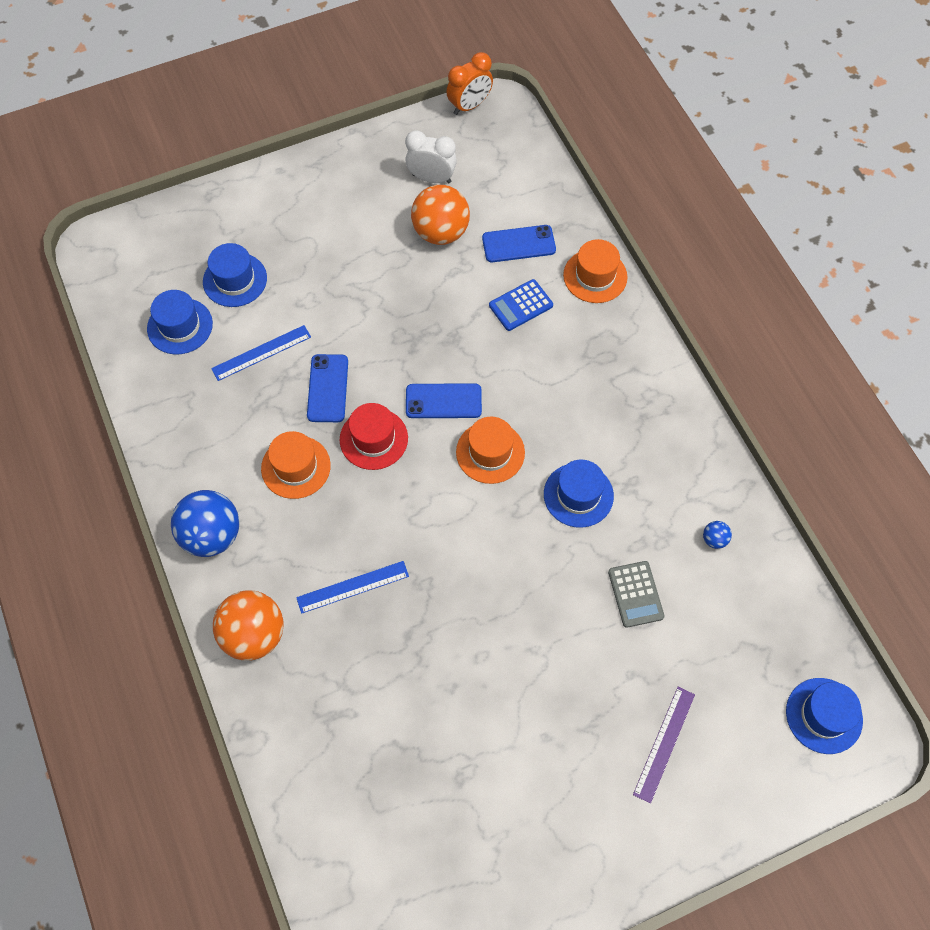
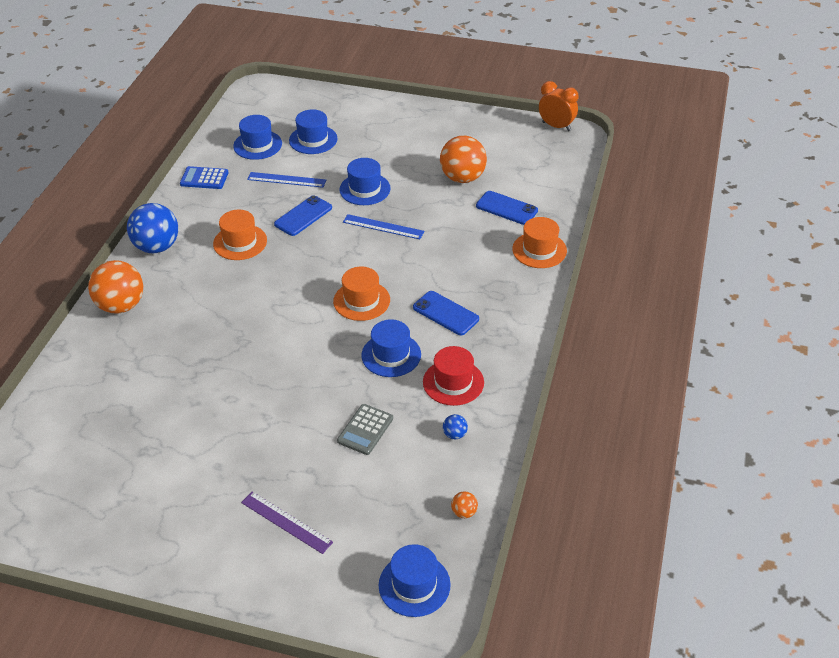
camera: 40 degrees right, 20 degrees down
(352, 587) = (201, 317): blue ruler -> blue ruler (383, 227)
(356, 311) = (365, 189): none -> blue hat
(373, 439) = (300, 254): red hat -> red hat (453, 382)
(431, 178) = (488, 149): white clock -> none
(443, 401) = (364, 259): blue phone -> blue phone (445, 313)
(469, 106) = (556, 126): orange clock -> orange clock turned 150 degrees counterclockwise
(521, 305) = (470, 239): blue calculator -> blue calculator (204, 178)
(664, 743) = (286, 522): purple ruler -> purple ruler turned 60 degrees clockwise
(795, 613) = (464, 512): none -> orange ball

